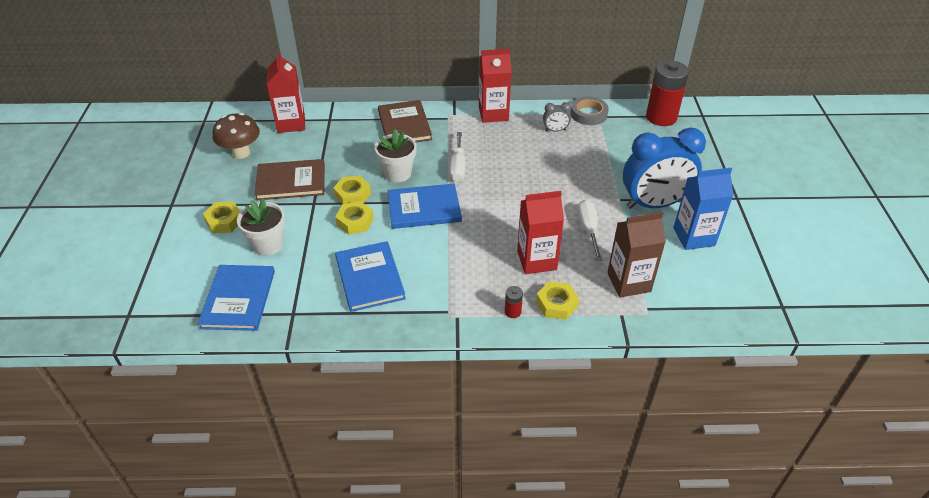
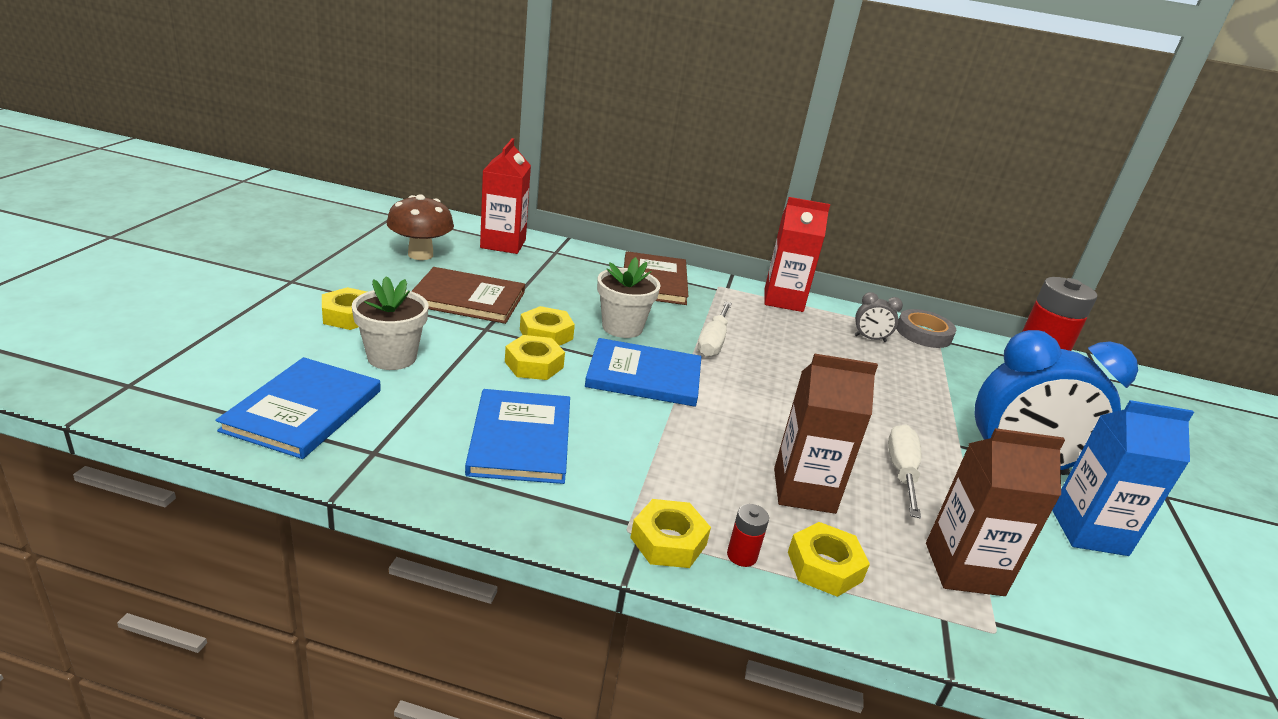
camera: 10 degrees right, 15 degrees down
(472, 316) = (668, 541): none -> yellow nut
(536, 260) = (804, 490): red carton -> brown carton

